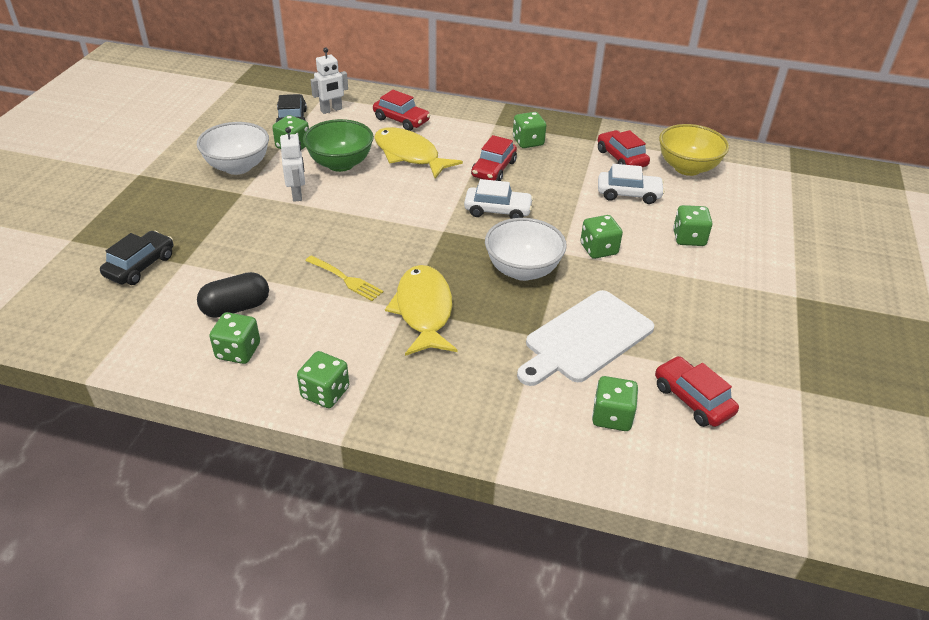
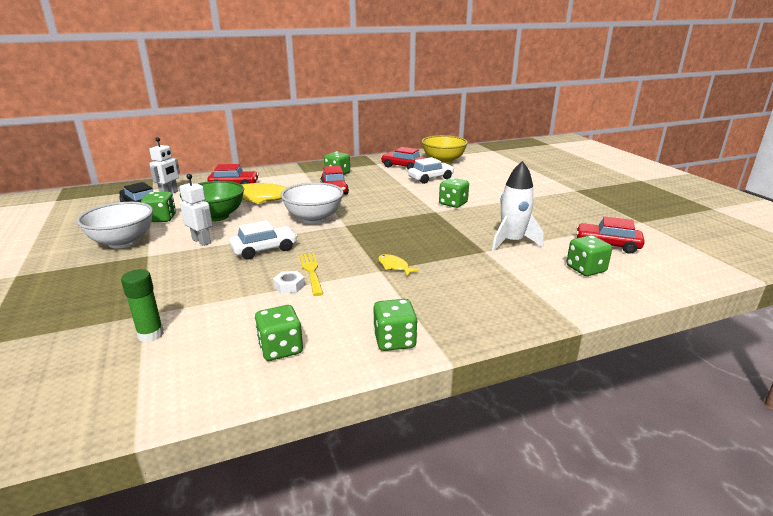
camera: 35 degrees left, 15 degrees down
(140, 266) = (96, 333): black car -> none
(170, 287) = (151, 334): none -> green glue stick
(236, 308) = (239, 322): black capsule -> none
(311, 287) = (289, 286): none -> white nut
(346, 279) = (311, 271): yellow fork -> yellow fork turned 105 degrees counterclockwise
(423, 311) = (394, 266): yellow fish -> yellow fish, size x0.44
(497, 210) = (366, 206): white car -> white car (264, 249)
(522, 270) = (425, 226): white bowl -> white bowl (314, 218)
(585, 338) = (512, 242): white cutting board -> white rocket
(689, 238) = (490, 185): green dice -> none

